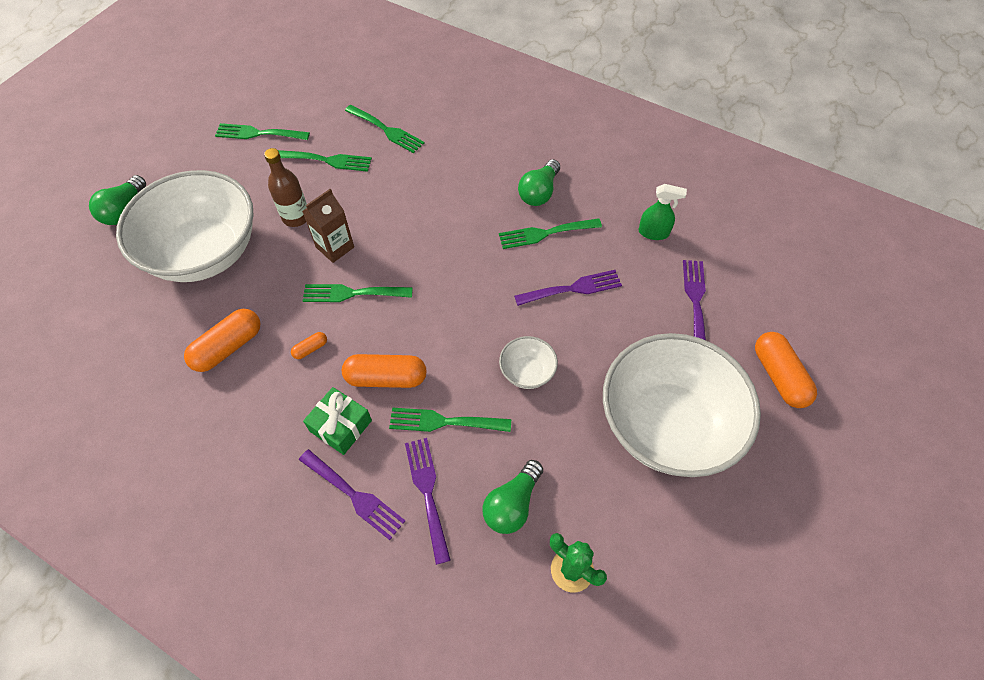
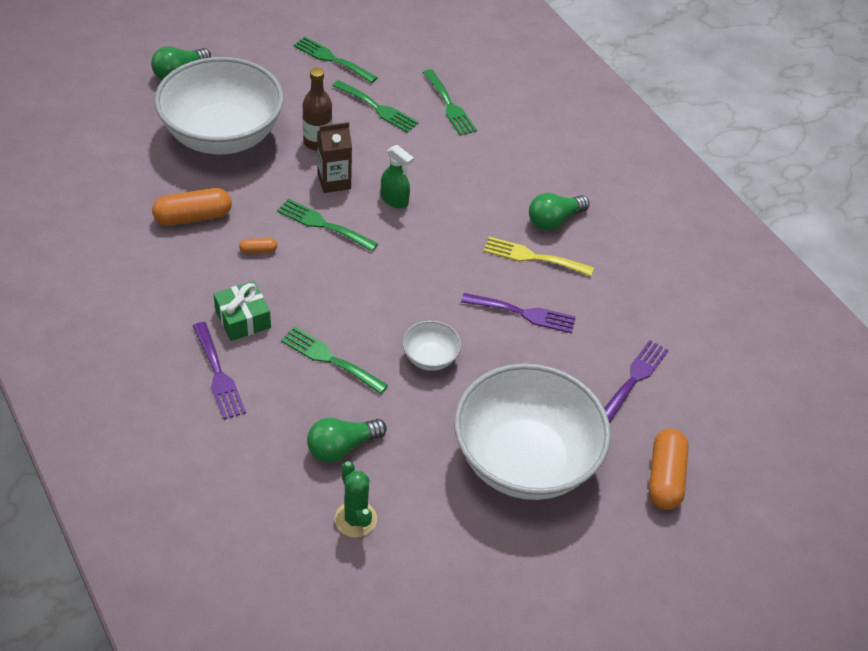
camera: 25 degrees right, 10 degrees down
(386, 378) = (305, 302): orange capsule -> none
(427, 492) = (278, 402): purple fork -> none
(545, 233) = (533, 257): green fork -> yellow fork
(653, 233) = (639, 304): green spray bottle -> green spray bottle (394, 200)

